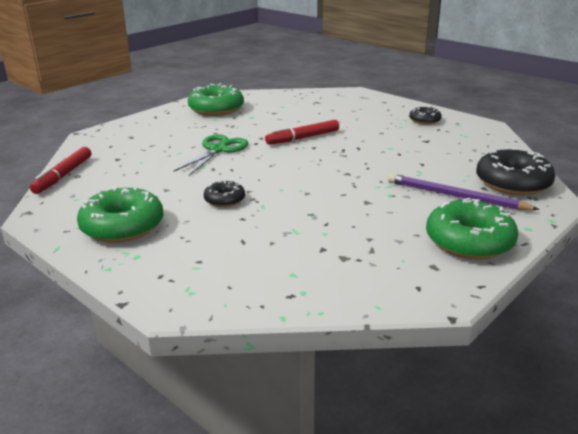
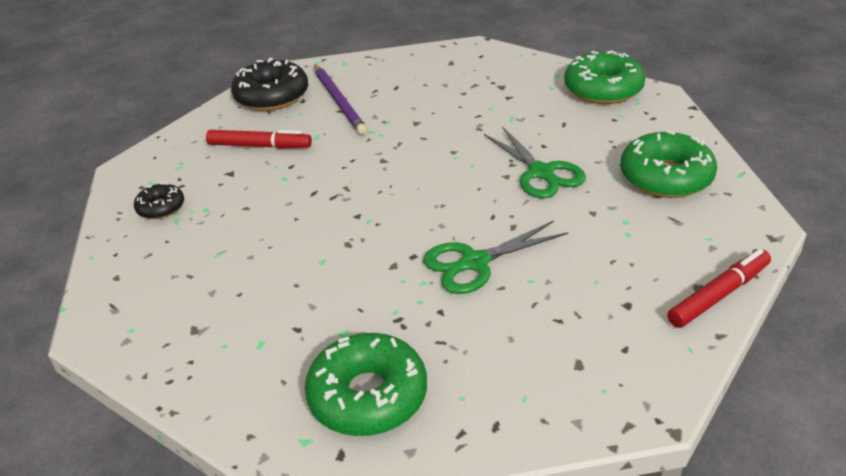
camera: 140 degrees left, 10 degrees up
(224, 200) = (541, 172): black donut -> green scissors
(303, 138) = (345, 239): red marker -> red marker (260, 146)
(469, 241) = (399, 68): green donut -> green donut (603, 89)

